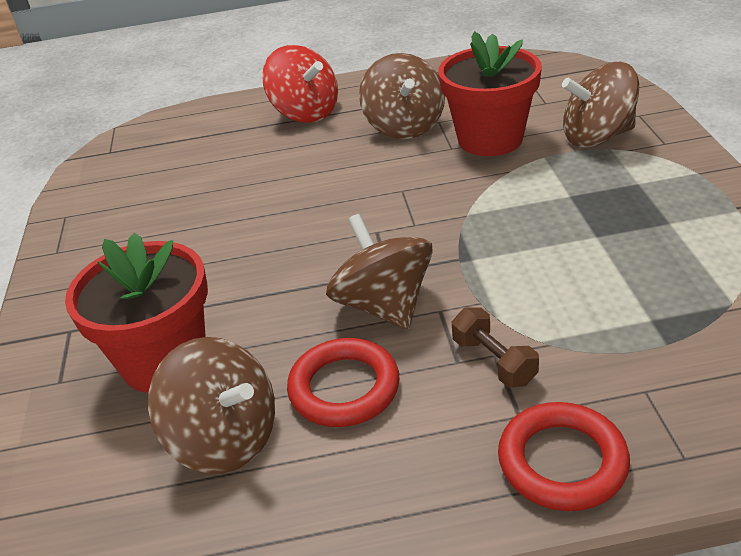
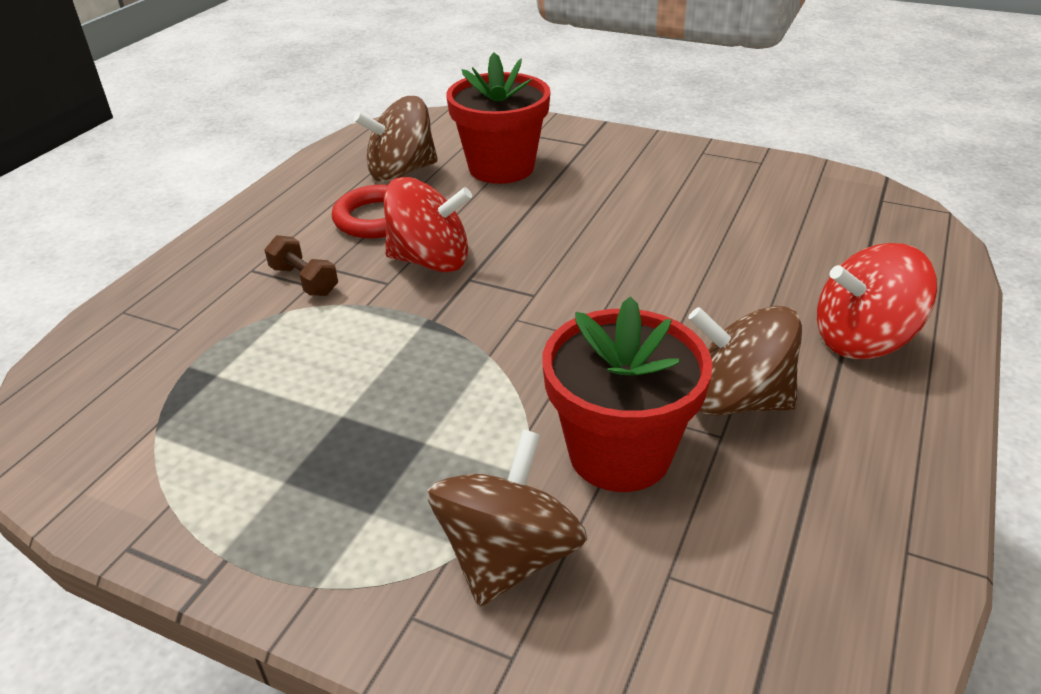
camera: 120 degrees right, 0 degrees up
(384, 305) = (430, 260): brown spinning top -> red spinning top
(494, 361) = (304, 281): brown dumbbell -> brown dumbbell turned 45 degrees clockwise
(562, 461) = (199, 267): red ring -> none

